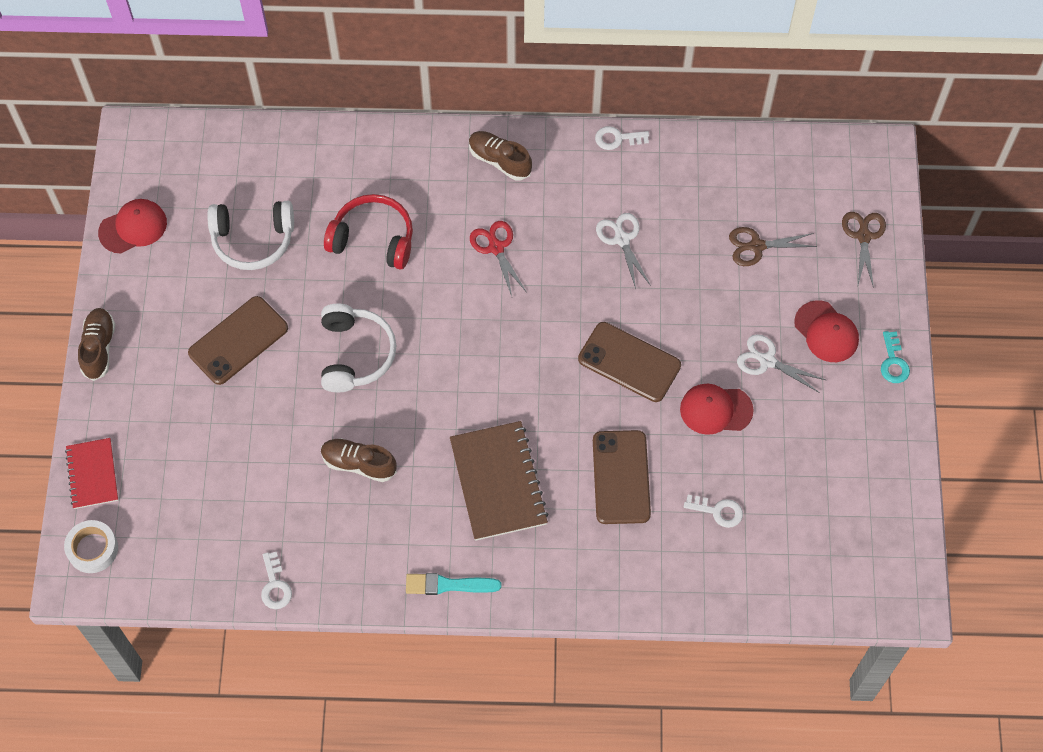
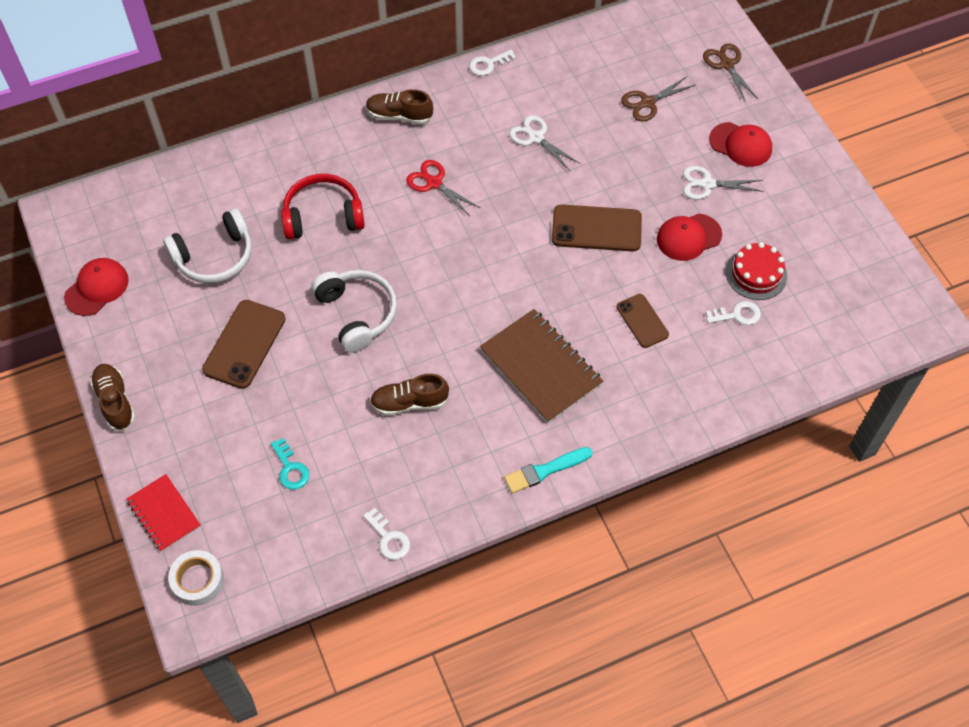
camera: 25 degrees left, 5 degrees down
(621, 477) = (642, 321): brown phone -> brown phone, size x0.62
(761, 477) = (756, 274): none -> red cake
(893, 362) = (806, 147): turquoise key -> turquoise key (290, 468)

